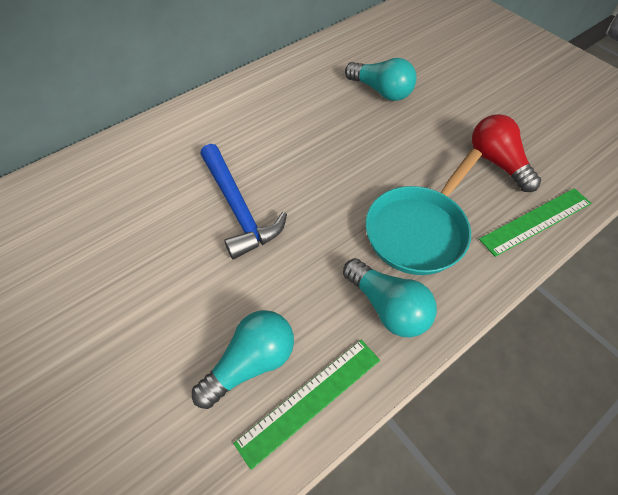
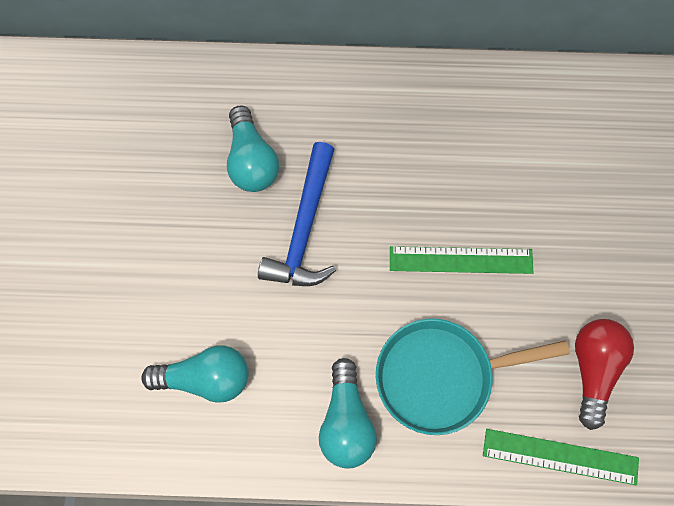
camera: 40 degrees right, 15 degrees up
(310, 400) = (223, 442): green ruler -> green ruler (461, 260)
(381, 91) = (563, 192): turquoise light bulb -> turquoise light bulb (251, 161)

